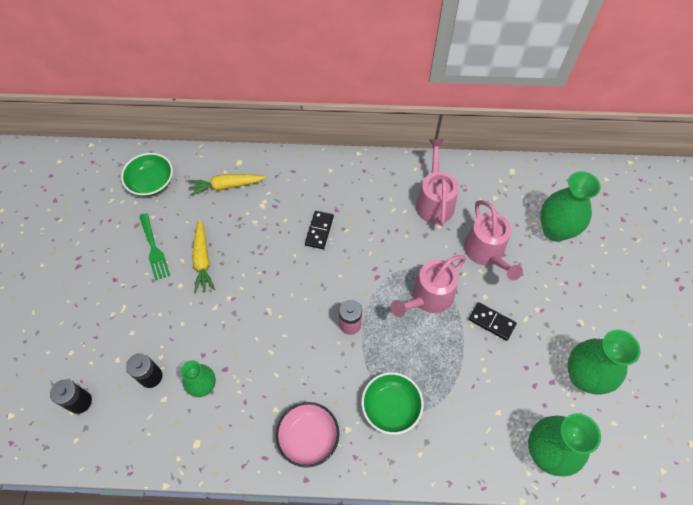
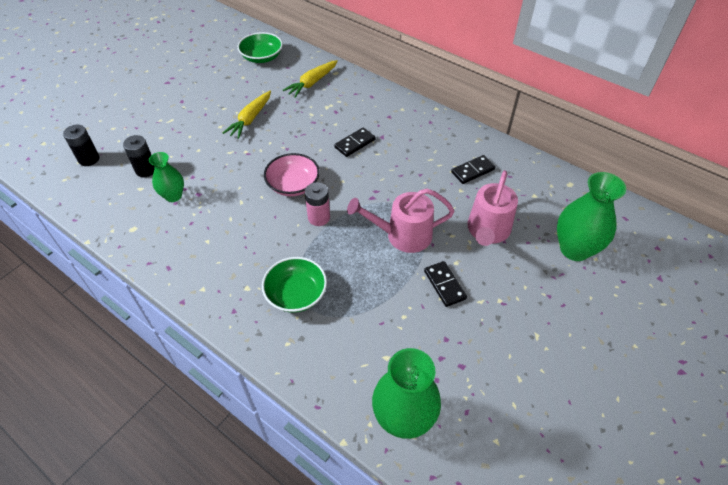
camera: 35 degrees right, 10 degrees down
(154, 249) = (224, 96): green fork -> none
(226, 186) = (312, 83): yellow carrot -> yellow carrot turned 75 degrees counterclockwise
(308, 437) = (212, 274): pink bowl -> pink bowl (293, 185)
(434, 201) = (472, 171): pink watering can -> black domino
(583, 376) = (498, 381): green vase -> none

